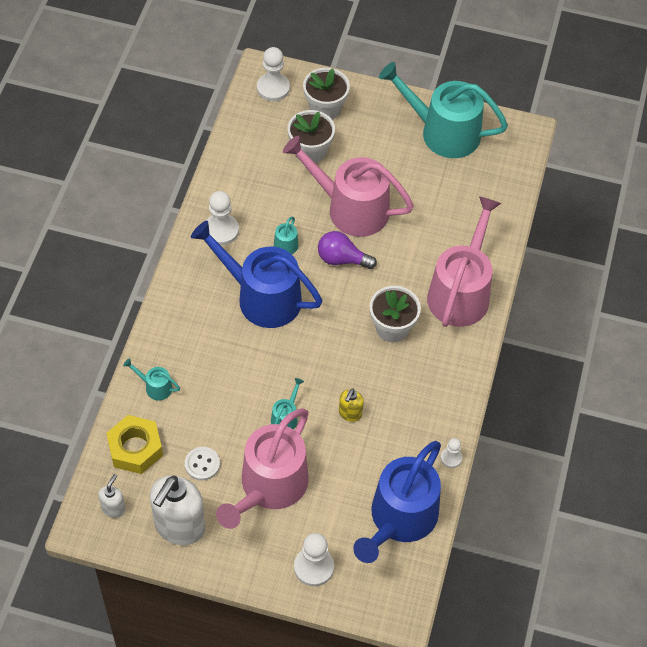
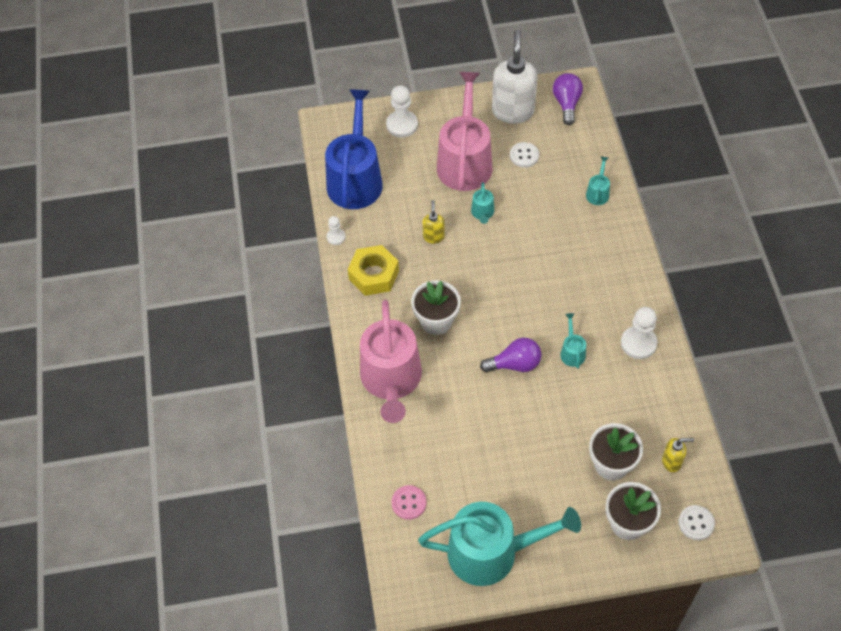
camera: 160 degrees right, 0 degrees up
(113, 508) = (566, 104): white soap dispenser -> purple light bulb
(135, 448) = (580, 146): yellow nut -> yellow nut (374, 275)
(155, 387) = (598, 193): turquoise watering can -> turquoise watering can turned 75 degrees counterclockwise
(261, 133) = (671, 462): none -> yellow soap dispenser
(262, 297) = (562, 299): blue watering can -> none
(273, 88) = (696, 523): white pawn -> white button
(351, 208) = (535, 419): pink watering can -> none
(492, 191) = (409, 503): none -> pink button

